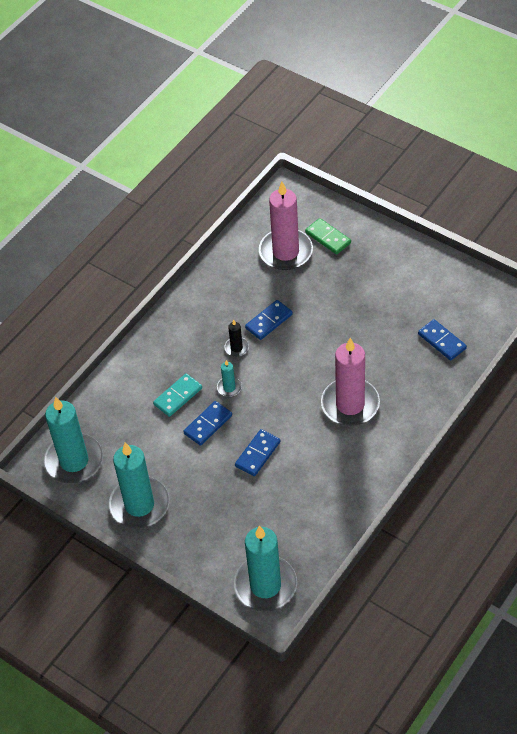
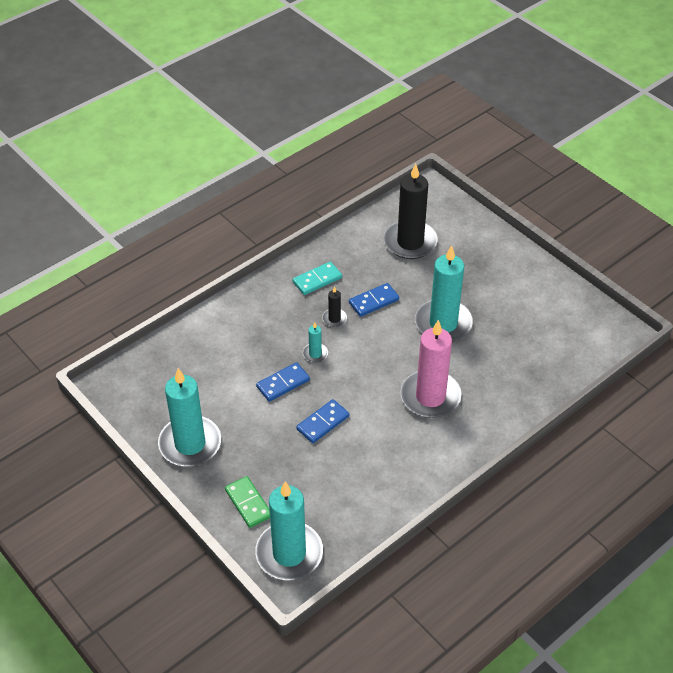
camera: 10 degrees right, 5 degrees down
(74, 461) = (141, 387): turquoise candle -> turquoise candle (443, 323)
(178, 396) = (262, 351): turquoise domino -> turquoise domino (317, 280)
(285, 252) = (410, 242): pink candle -> black candle
(328, 238) = (455, 238): green domino -> green domino (248, 503)
(442, 341) = (541, 358): blue domino -> none

